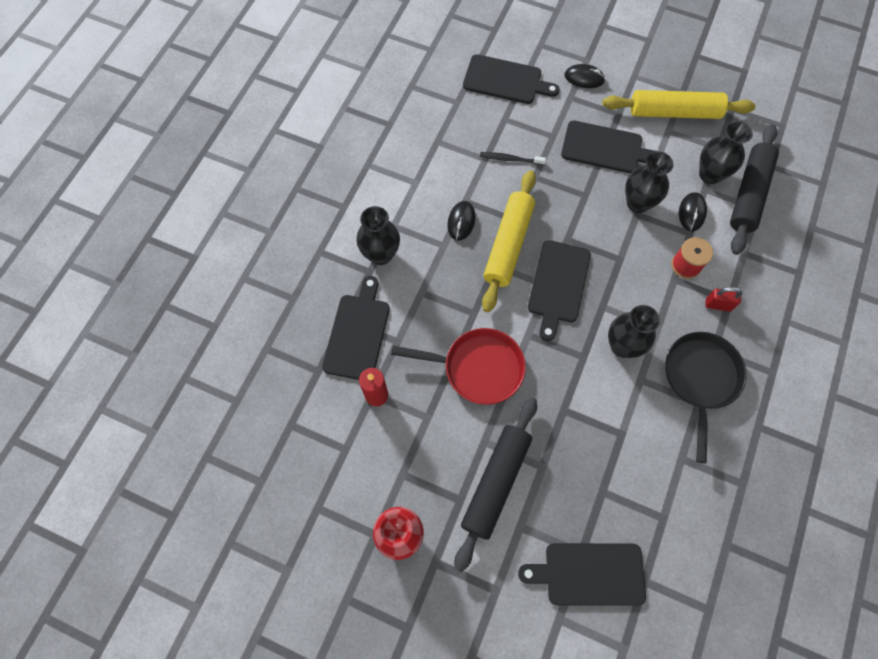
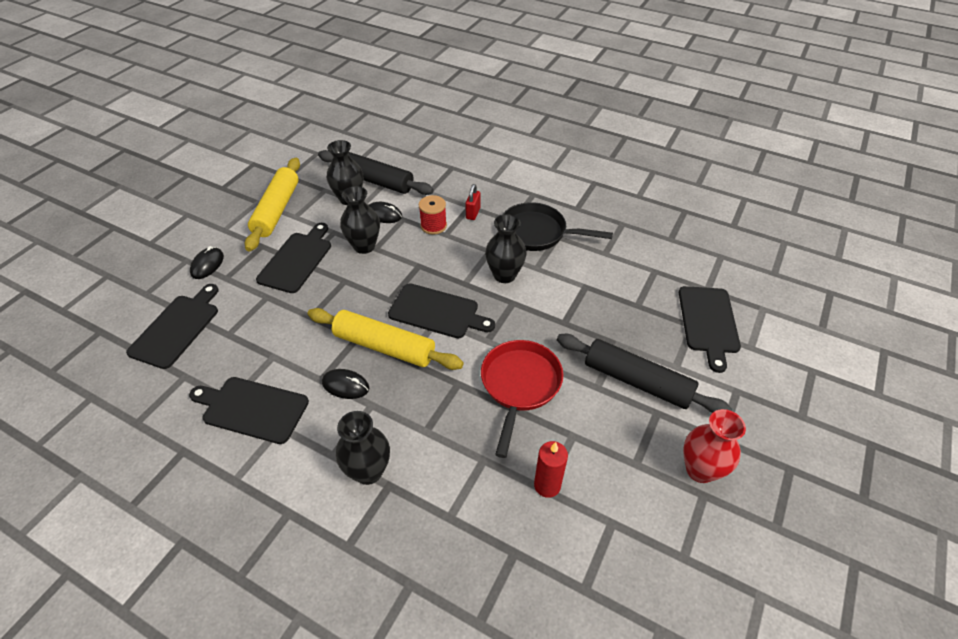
camera: 85 degrees left, 20 degrees down
(358, 333) = (469, 503): black cutting board -> black cutting board (252, 409)
(510, 159) = (282, 334): black toothbrush -> none

